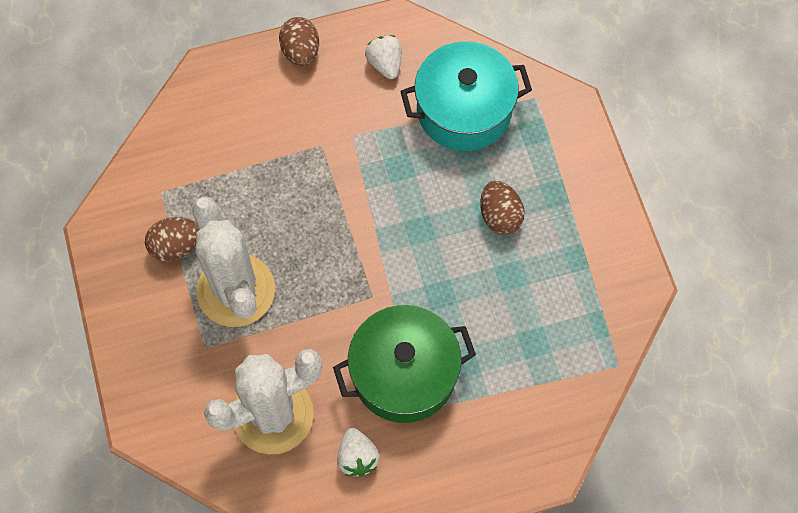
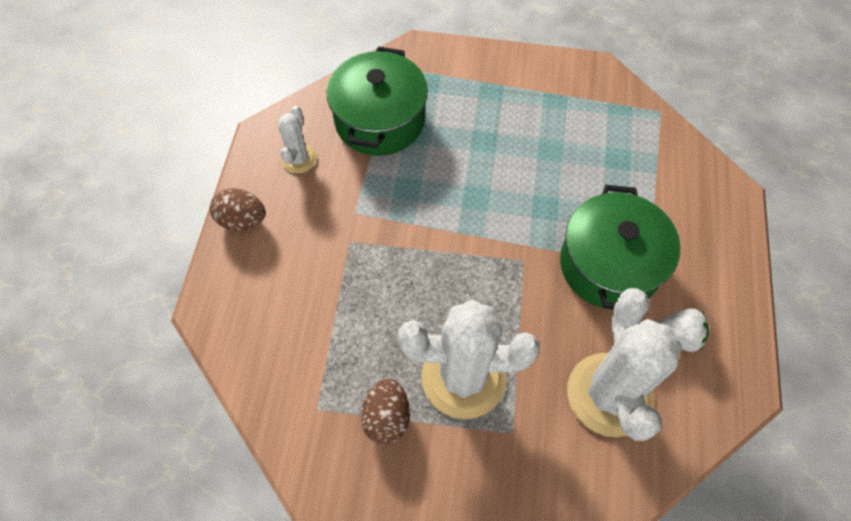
camera: 65 degrees left, 5 degrees down
(385, 64) = (299, 159): white strawberry -> white cactus
(464, 110) = (380, 120): turquoise pot -> green pot
(500, 216) = (492, 135): brown egg -> none

